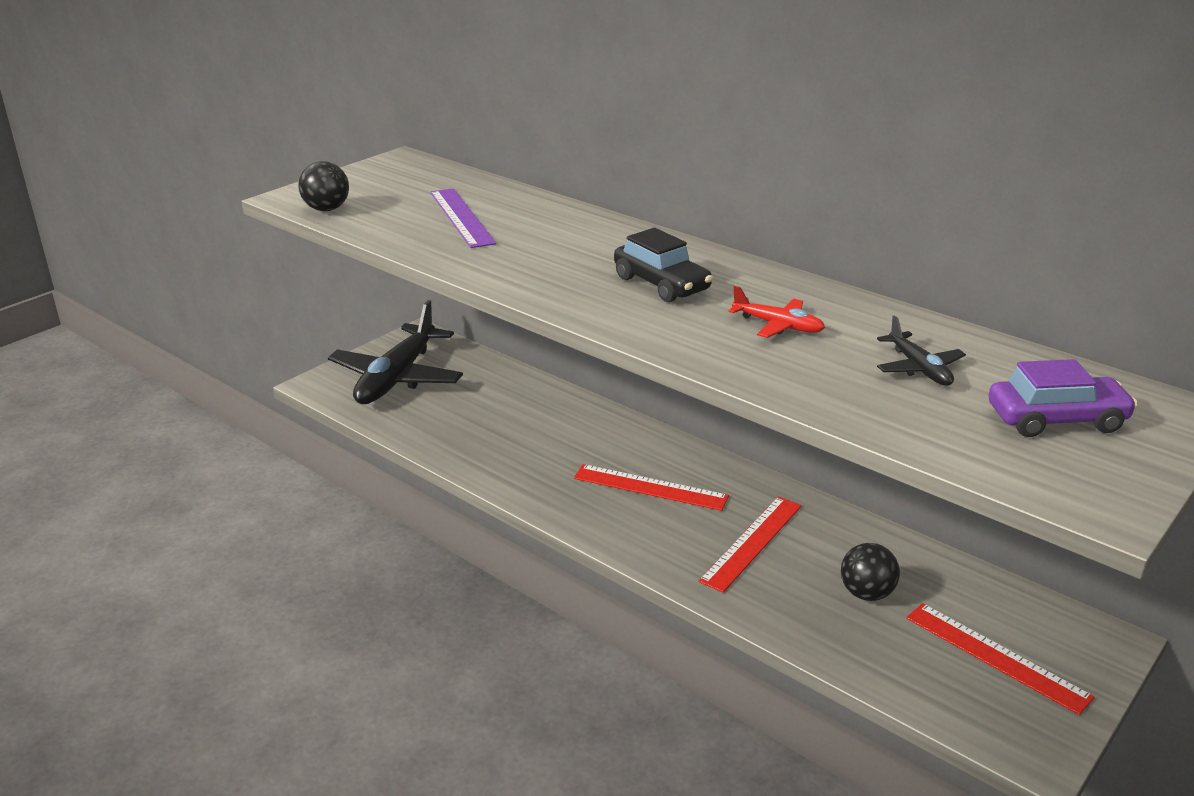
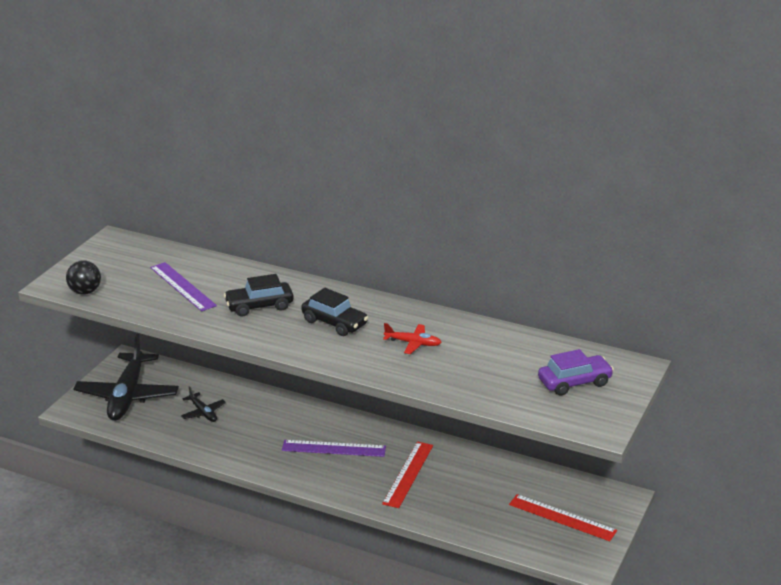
camera: 15 degrees left, 0 degrees up
(558, 251) = (259, 306): none -> black car
(650, 487) = (334, 448): red ruler -> purple ruler
(866, 593) = (483, 494): black ball -> none
(919, 368) = (498, 361): black plane -> black plane (203, 412)

